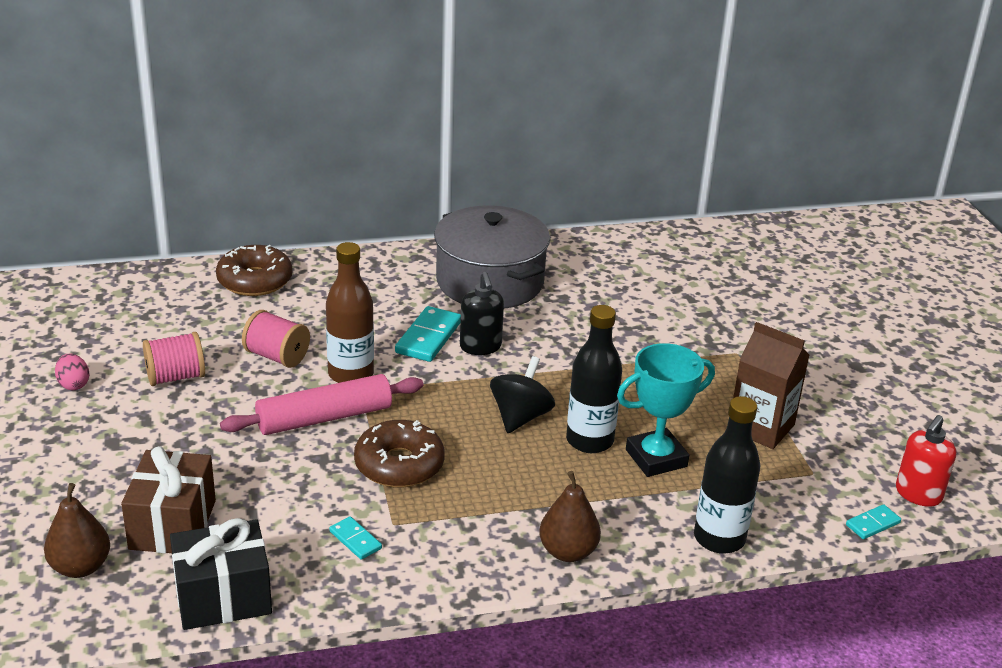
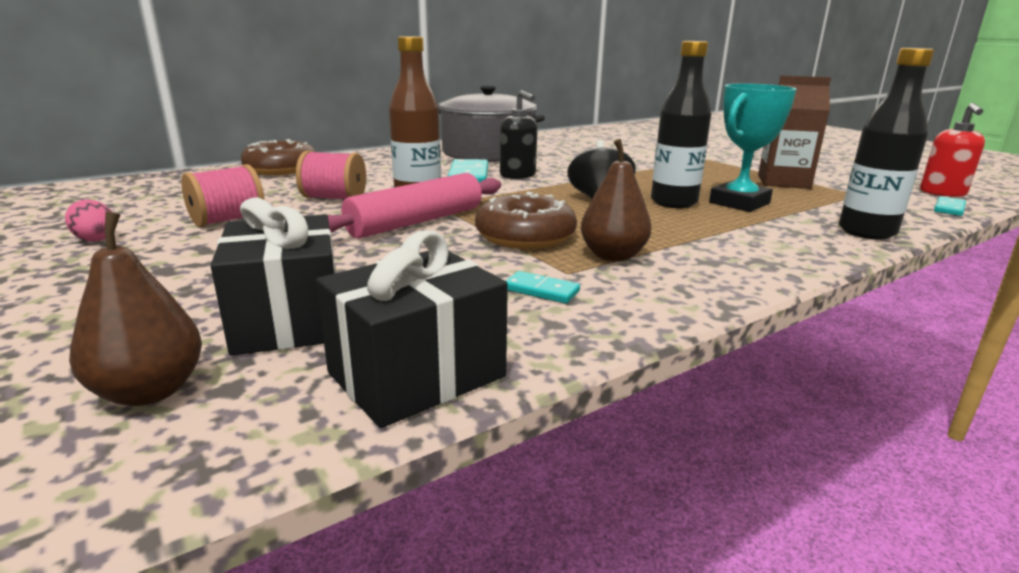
camera: 20 degrees left, 10 degrees down
(172, 524) = (288, 320): brown gift -> black gift
(568, 552) = (764, 260): brown pear -> brown pear (613, 256)

